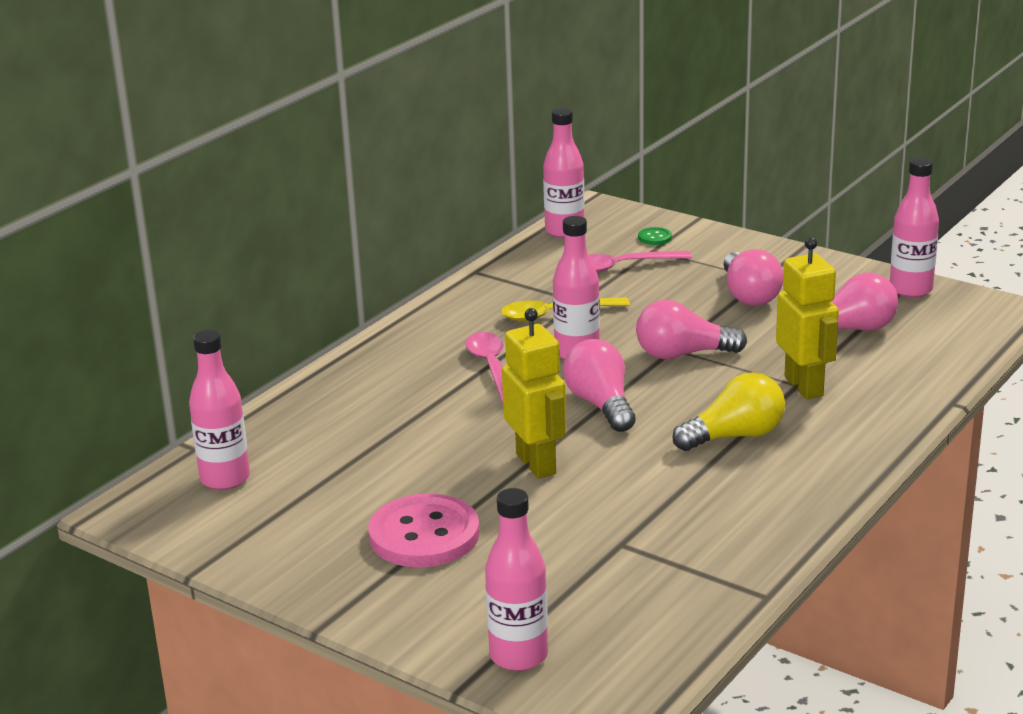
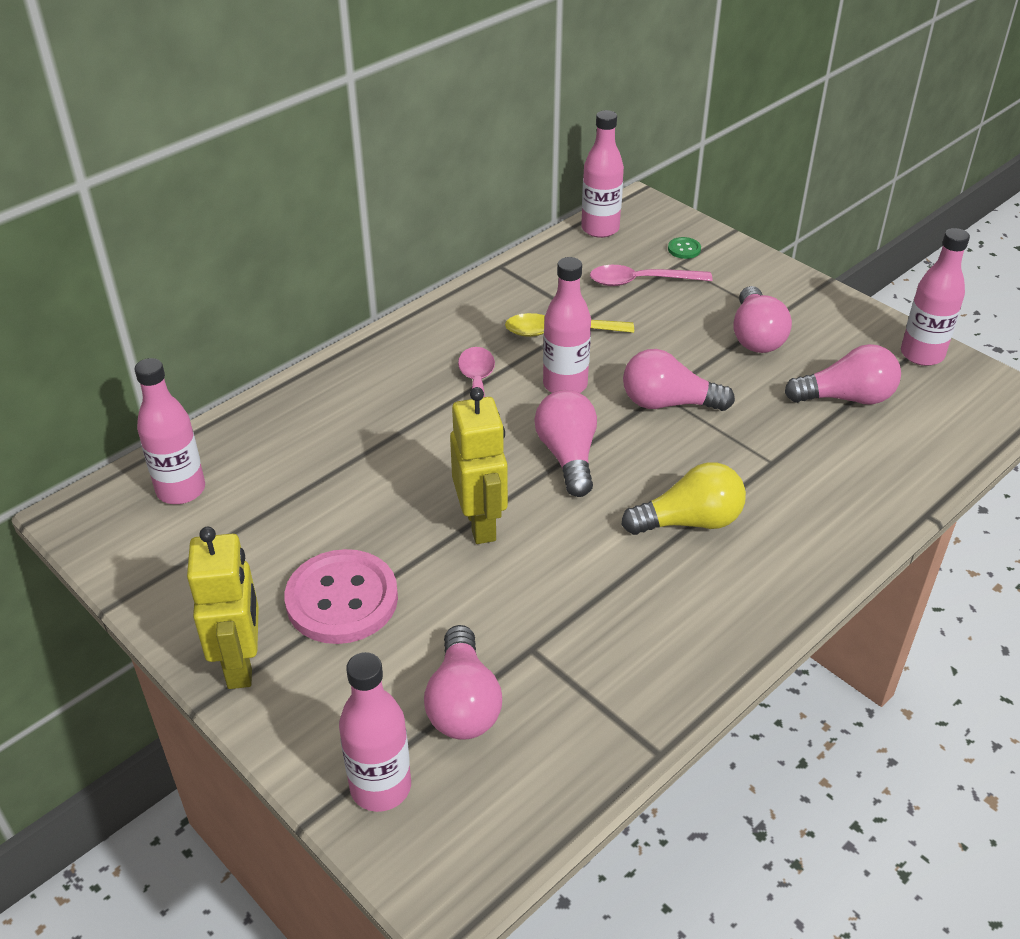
camera: 10 degrees right, 15 degrees up
(572, 589) = (463, 703): none -> pink light bulb
(804, 386) = (779, 466): yellow robot -> yellow robot (241, 664)

